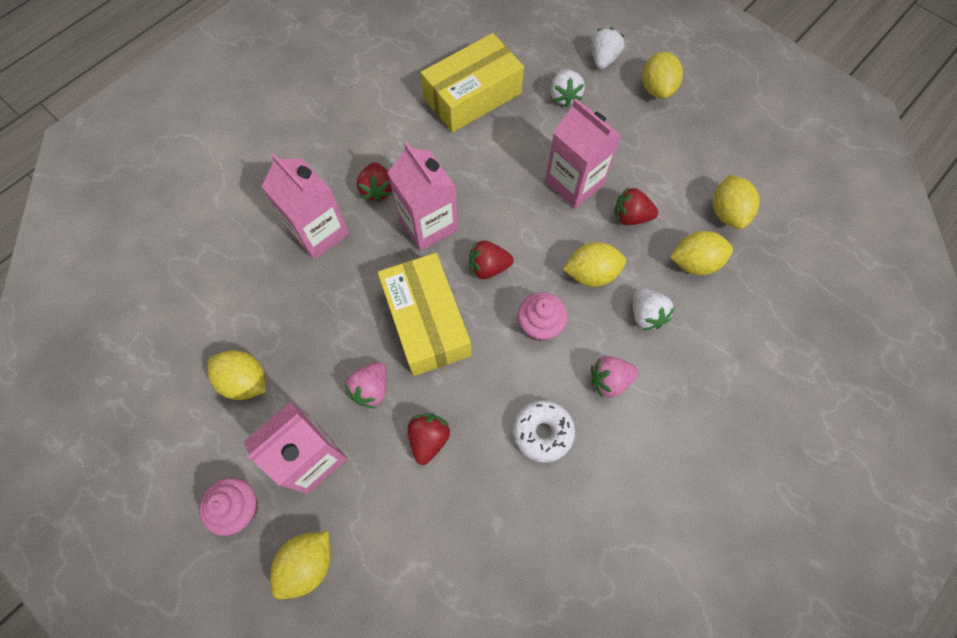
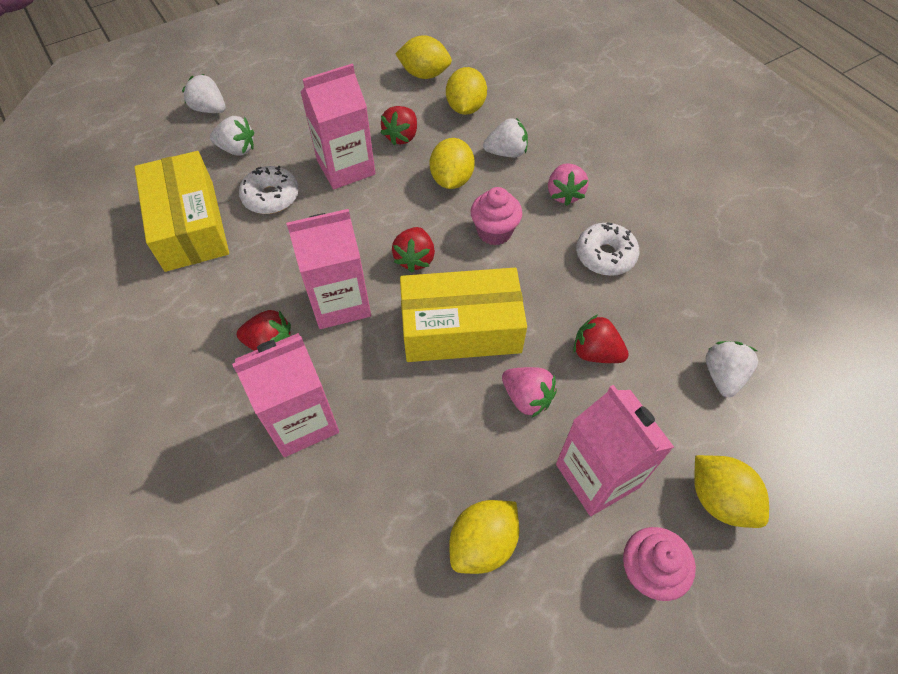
camera: 75 degrees left, 10 degrees down
(431, 561) = (722, 376): none -> white strawberry
(520, 139) = (271, 197): none -> white donut
(657, 88) = (269, 82): yellow lemon -> none

